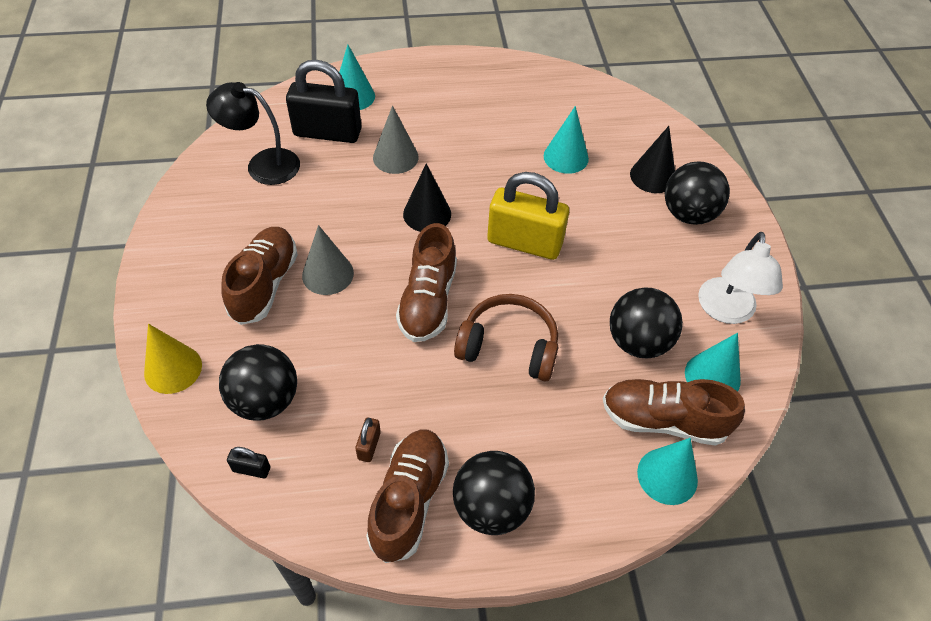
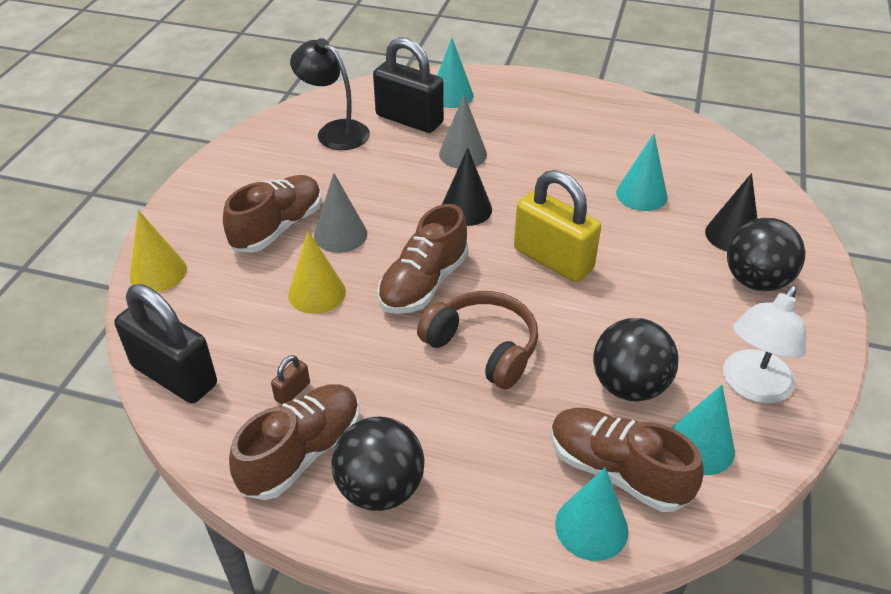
camera: 25 degrees right, 10 degrees down
(251, 469) = (174, 375): black padlock -> black padlock, size x2.45
(265, 400) = (221, 322): black ball -> none
(338, 341) = (317, 293): none -> yellow cone

